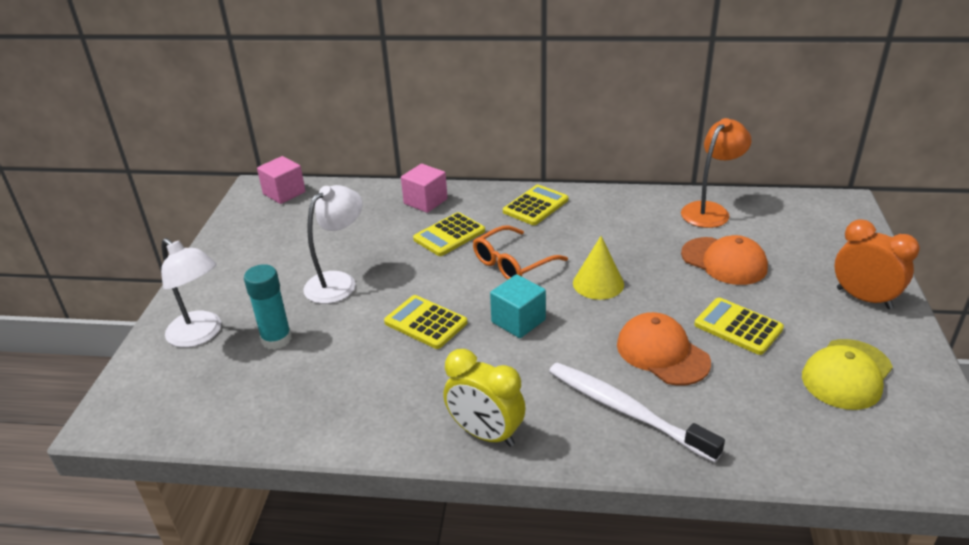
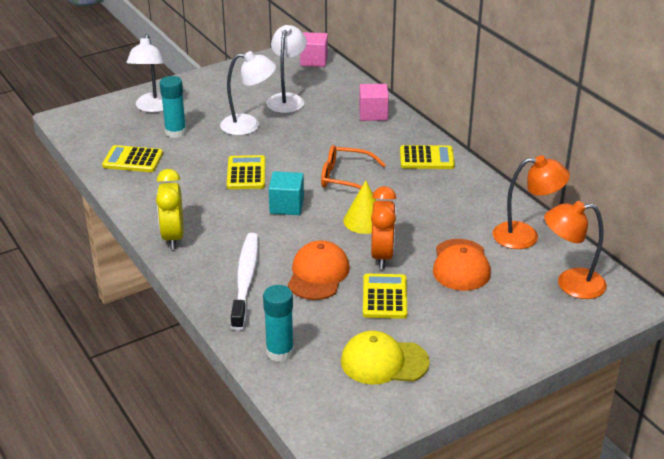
camera: 50 degrees right, 0 degrees up
(327, 237) = (287, 99): none -> white lamp
(449, 235) = (346, 140): yellow calculator -> yellow calculator (133, 160)
(781, 442) = (280, 352): none -> turquoise glue stick
(799, 220) = (570, 284): none -> orange lamp
(863, 298) = (493, 346): orange clock -> orange clock (382, 256)

